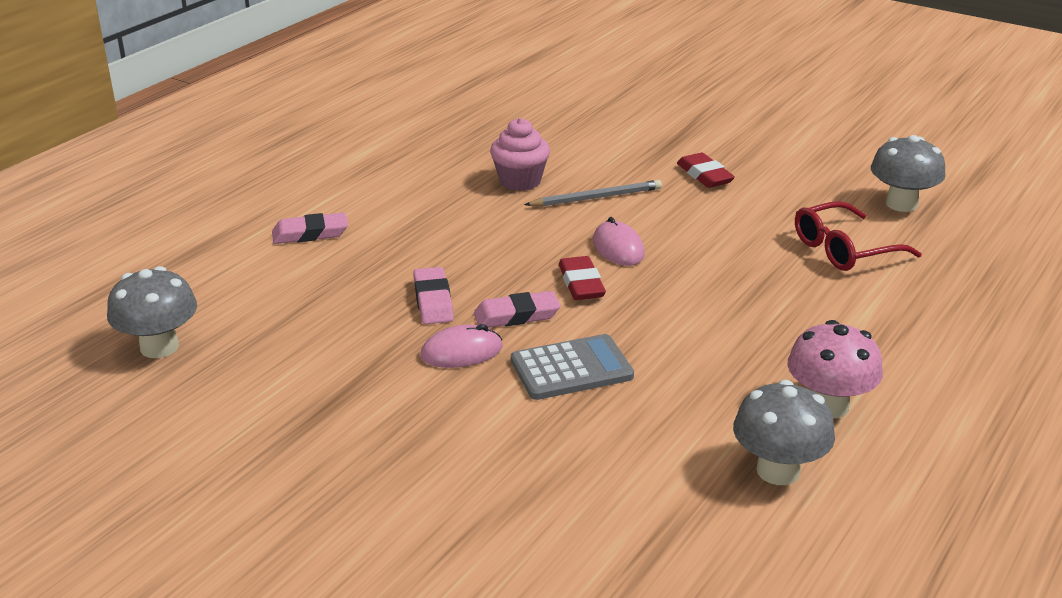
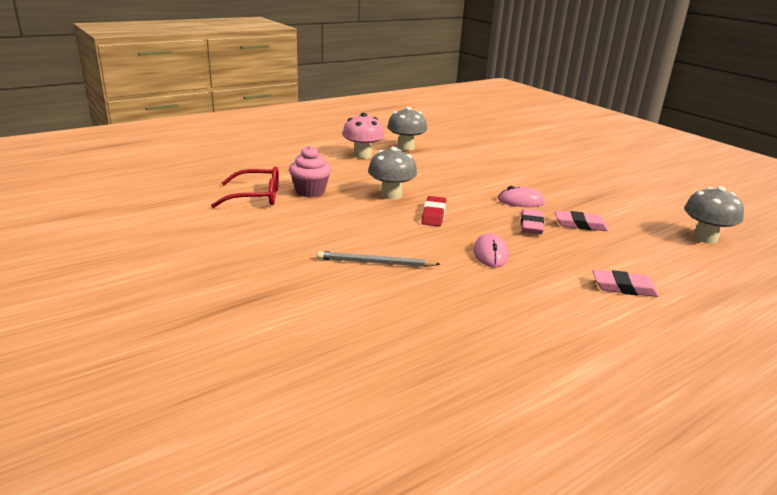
camera: 160 degrees left, 5 degrees down
(516, 315) = (482, 209): pink eraser -> pink eraser (580, 225)
(520, 181) = (427, 293): pink cupcake -> pink cupcake (310, 191)
(571, 369) = (466, 185): grey calculator -> none
(618, 248) = (392, 227): pink mouse -> pink mouse (490, 254)
(704, 175) = (268, 260): red eraser -> none
(901, 204) = (171, 209): grey mushroom -> grey mushroom (391, 195)

